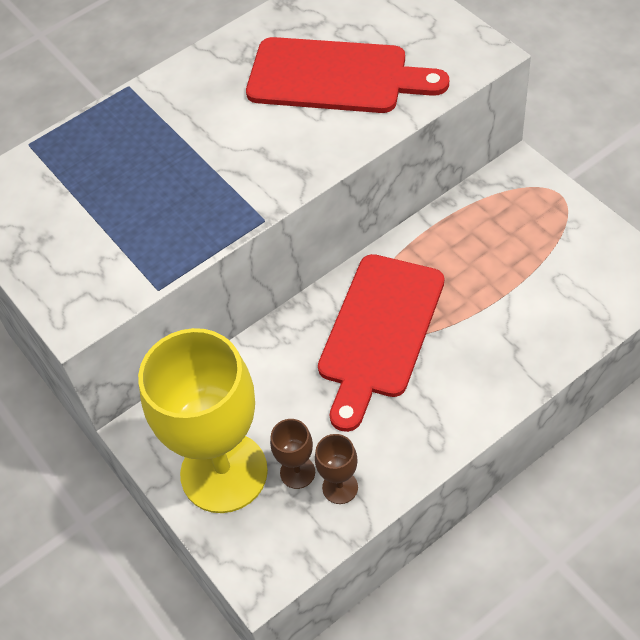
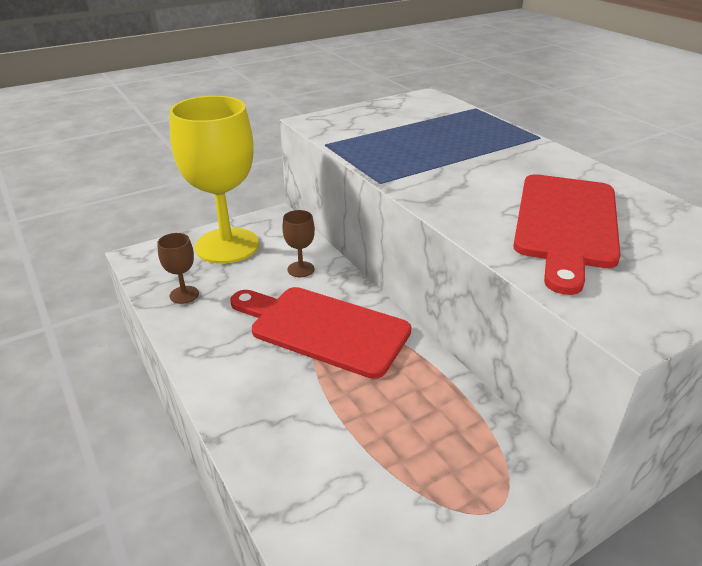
camera: 90 degrees right, 20 degrees down
(297, 472) = (209, 276): brown goblet -> brown goblet (301, 269)

